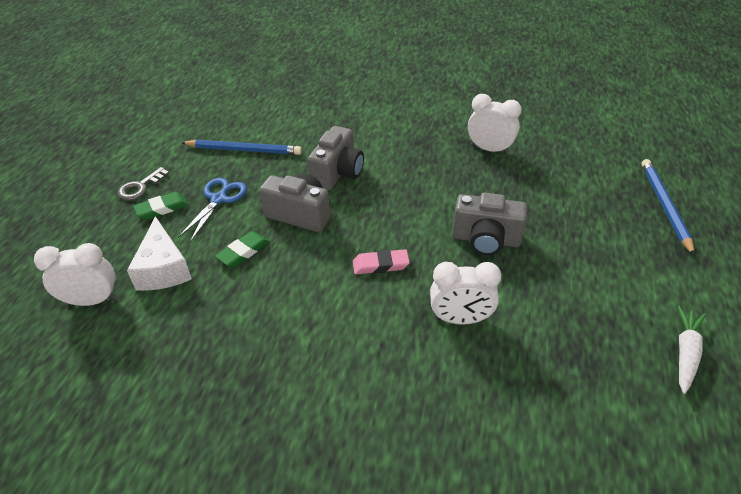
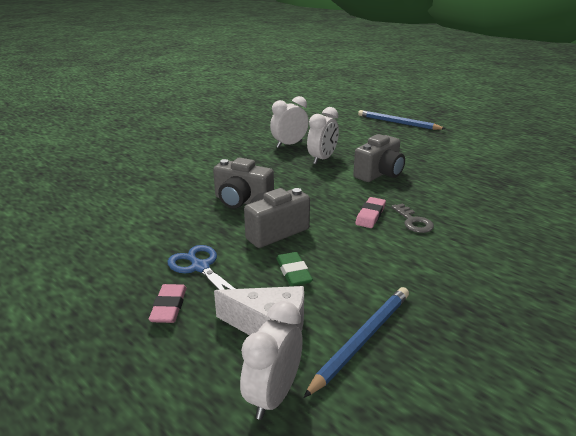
camera: 60 degrees left, 15 degrees down
(140, 187) = (109, 314): grey key -> grey key (413, 221)
(162, 208) = (169, 307): green eraser -> pink eraser
(244, 150) = (142, 234): blue pencil -> blue pencil (362, 340)
(338, 173) = (242, 201): grey camera -> grey camera turned 150 degrees clockwise
(460, 319) = (447, 204): white clock -> white clock (322, 159)
(685, 353) = (512, 156): white carrot -> none

